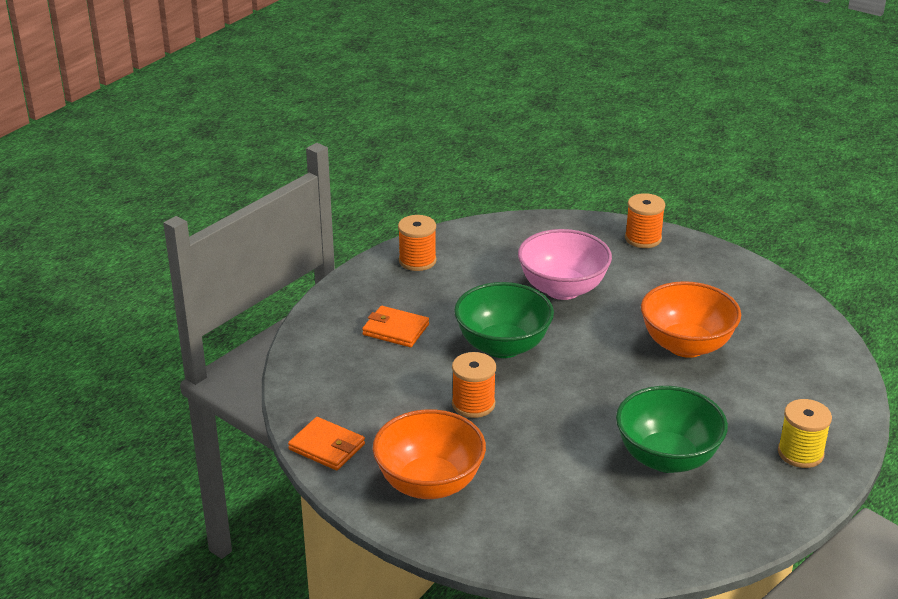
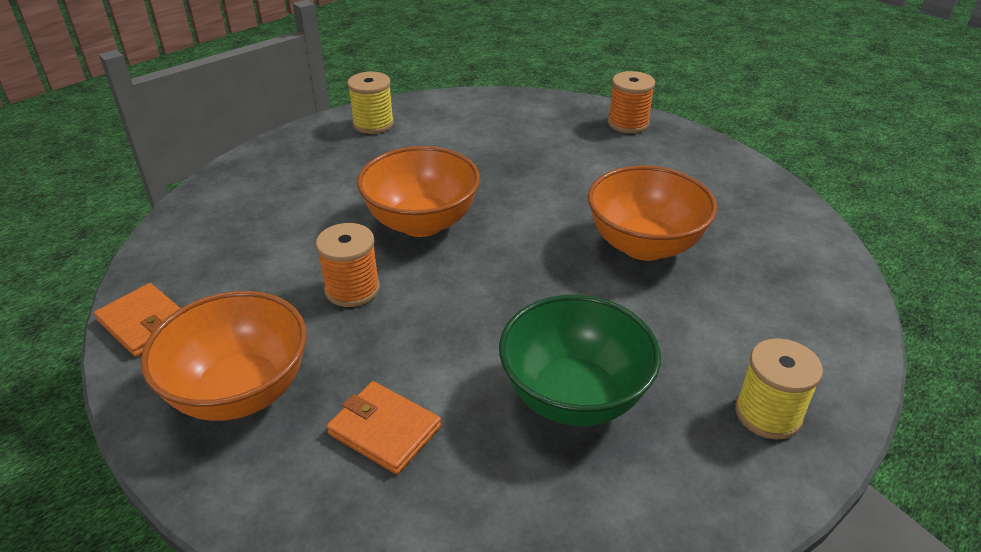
camera: 10 degrees right, 5 degrees up
(395, 329) = (310, 192): orange wallet -> orange wallet (385, 430)
(417, 261) = (373, 124): orange spool -> yellow spool
(503, 346) = (421, 222): green bowl -> orange bowl
(562, 289) = (518, 167): pink bowl -> none

